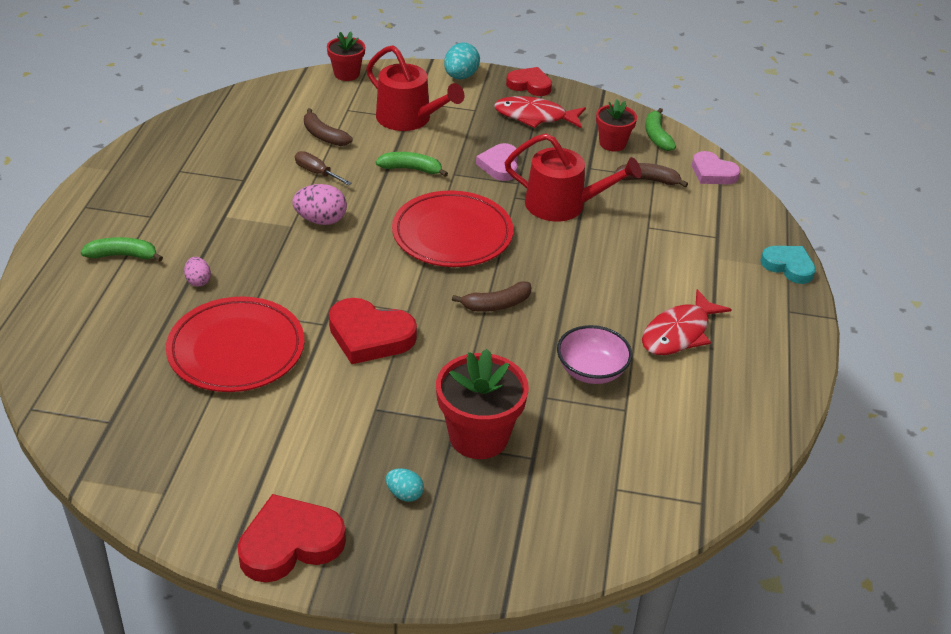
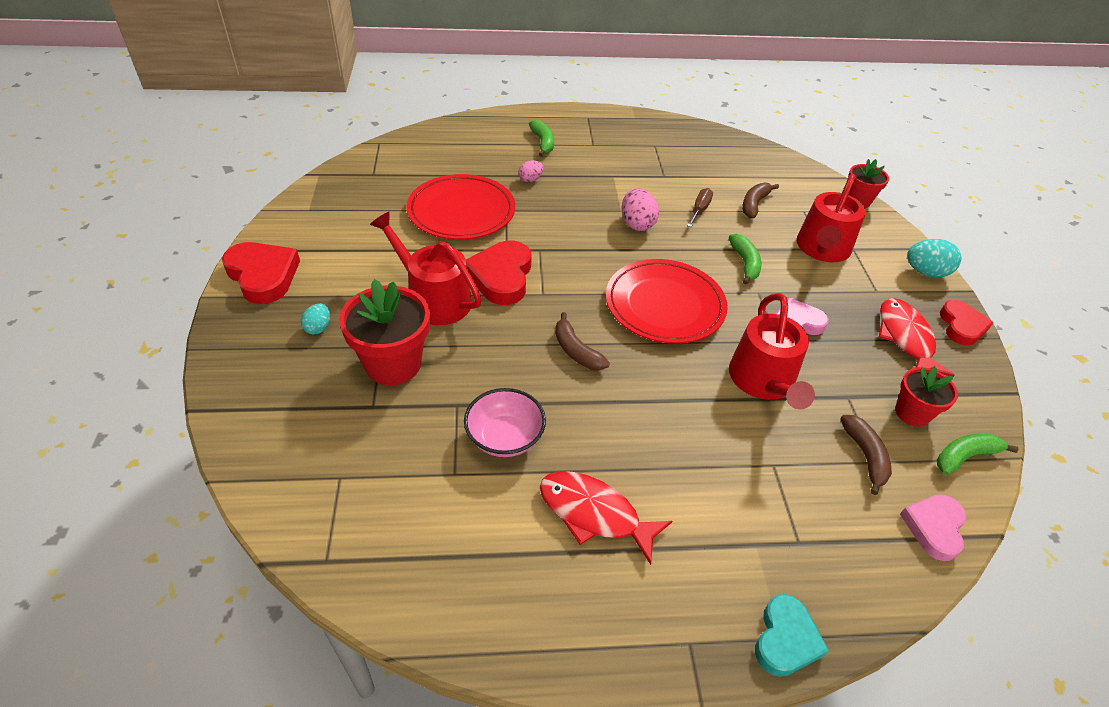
camera: 75 degrees right, 5 degrees up
(387, 393) = (433, 299): none -> red watering can

